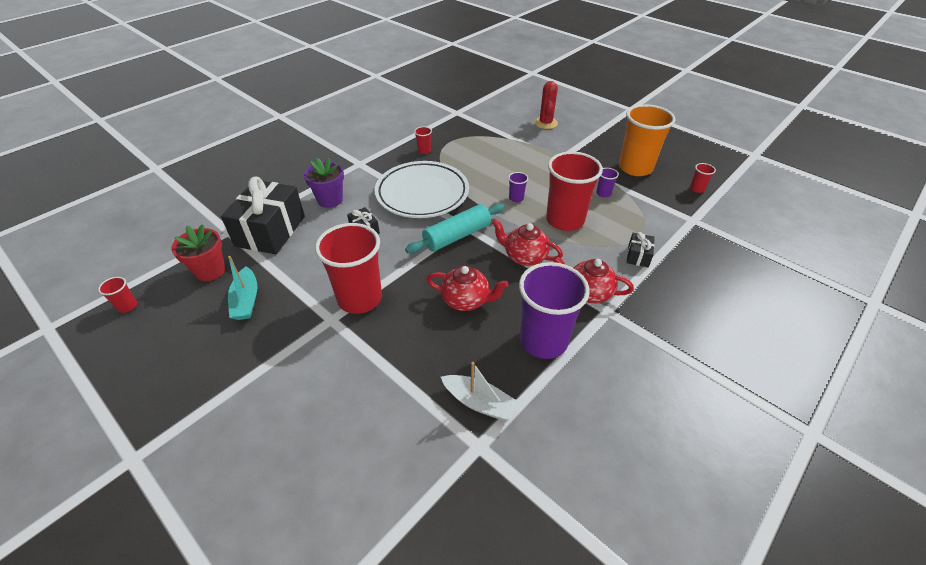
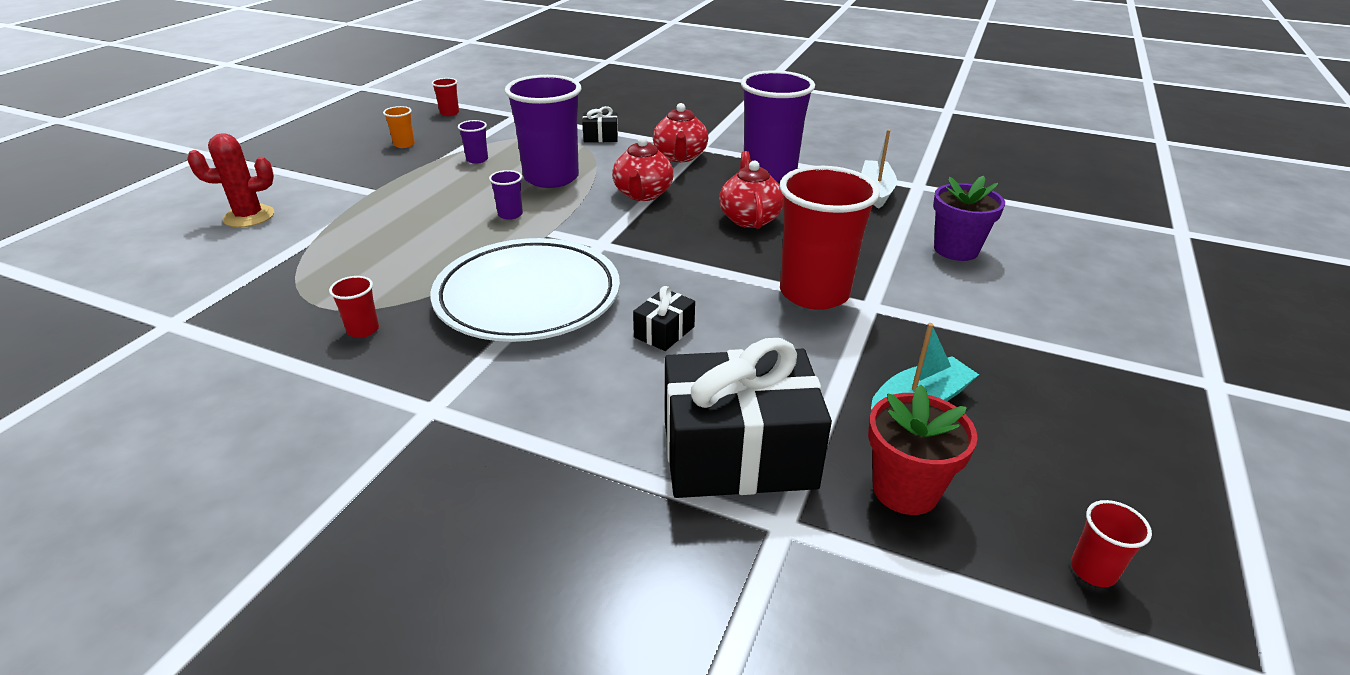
camera: 110 degrees left, 10 degrees down
(330, 200) = (592, 405): purple flower pot -> purple flower pot (956, 250)
(457, 236) = (628, 245): turquoise rolling pin -> none
(565, 220) = (551, 178): red cup -> purple cup
(635, 168) = (404, 144): orange cup -> orange cup, size x0.41

